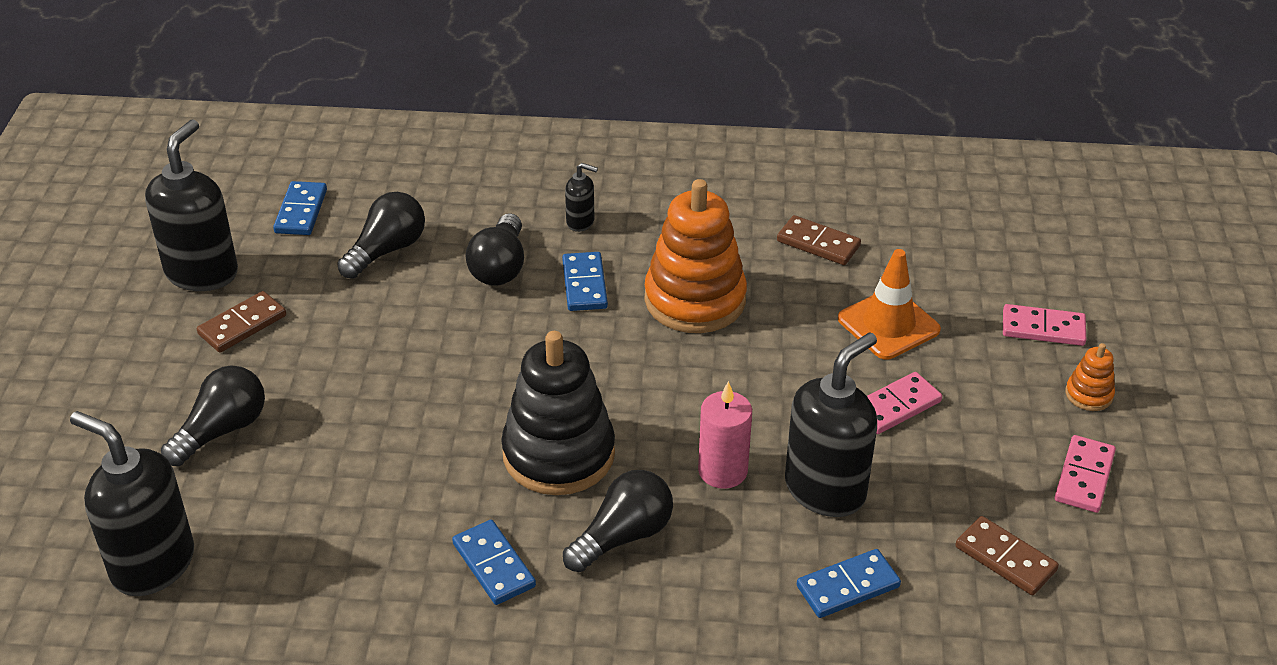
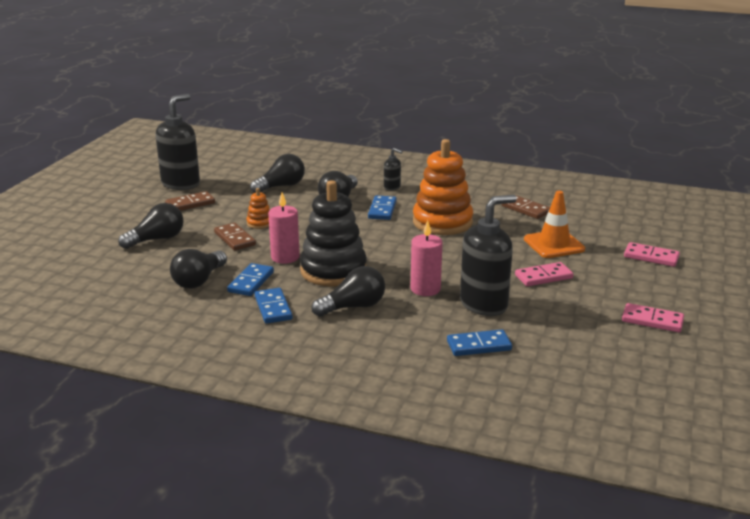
camera: 15 degrees right, 15 degrees down
(152, 564) = (91, 283): black soap dispenser -> none
(301, 211) = (244, 168): blue domino -> blue domino (251, 282)
(341, 522) = (199, 280): none -> black light bulb
(465, 436) = (285, 257): none -> pink candle
(1005, 559) = (585, 348): brown domino -> brown domino (234, 239)
(1084, 477) = (652, 320): pink domino -> pink domino turned 75 degrees clockwise
(1089, 394) = (669, 287): orange stacking toy -> orange stacking toy (259, 223)

